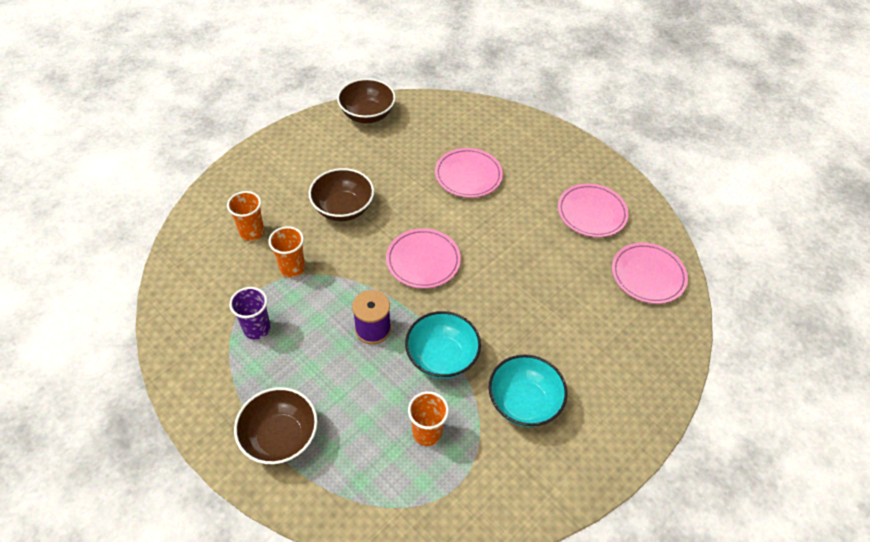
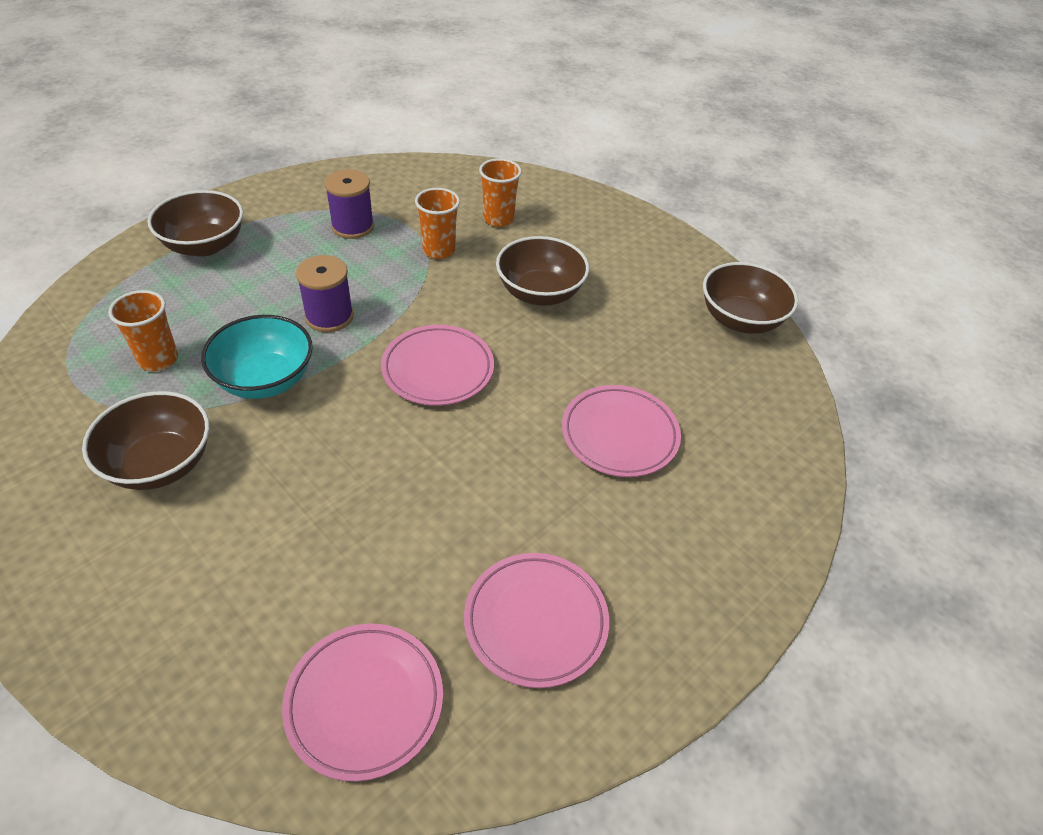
camera: 90 degrees right, 5 degrees down
(257, 329) = (352, 226): purple cup -> purple spool
(524, 402) = (160, 464): turquoise bowl -> brown bowl

